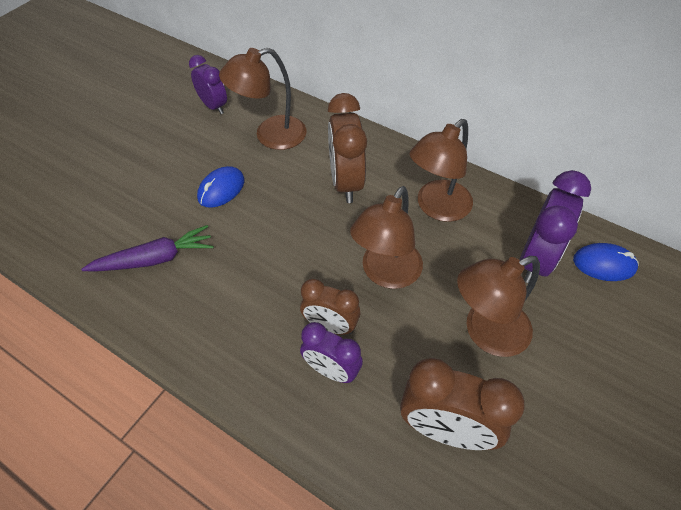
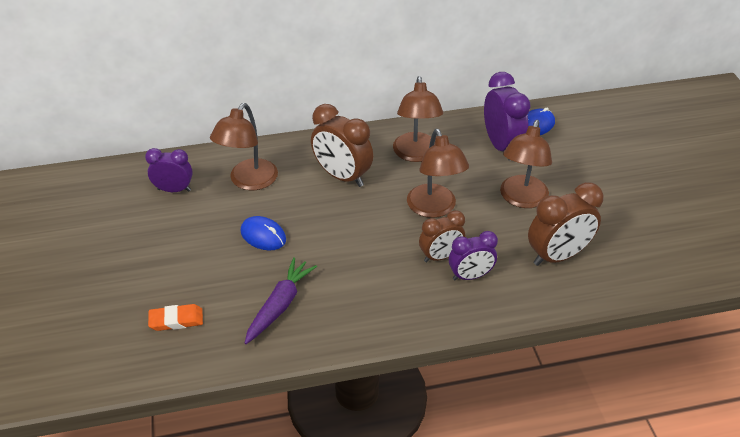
camera: 45 degrees left, 10 degrees down
(81, 211) = (176, 320): none -> orange eraser
(221, 189) = (263, 235): blue mouse -> blue mouse turned 45 degrees counterclockwise

